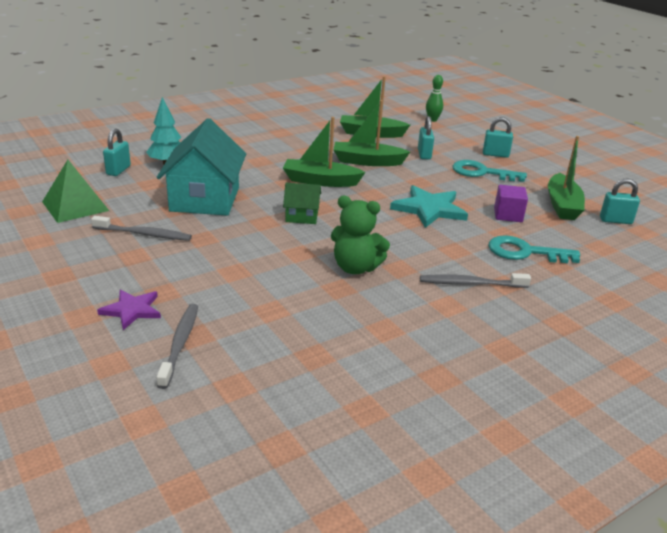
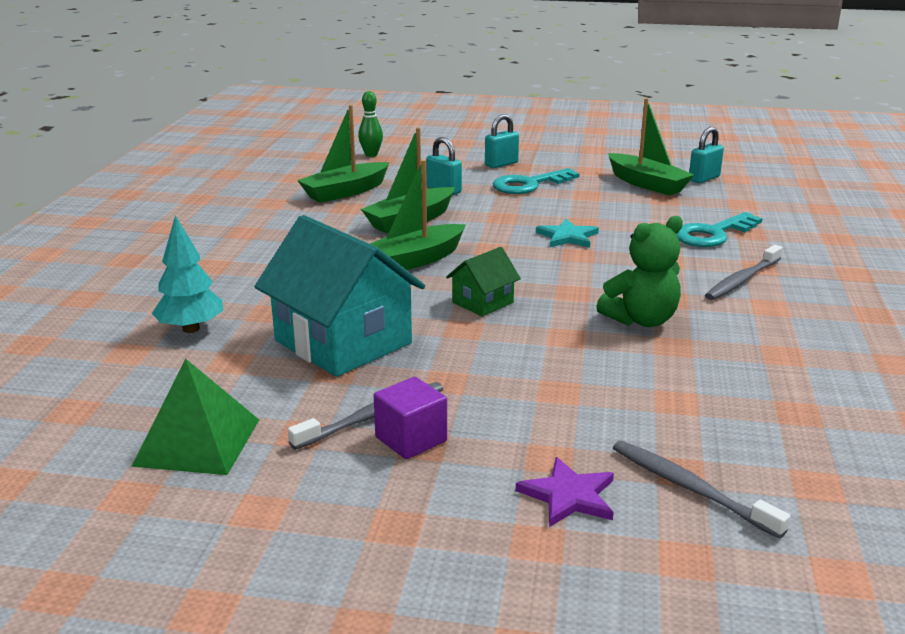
camera: 45 degrees left, 5 degrees down
(118, 170) = (143, 370): turquoise padlock -> none
(429, 209) = (567, 237): turquoise star -> turquoise star, size x0.62
(508, 215) = (632, 211): purple cube -> purple cube (411, 439)

